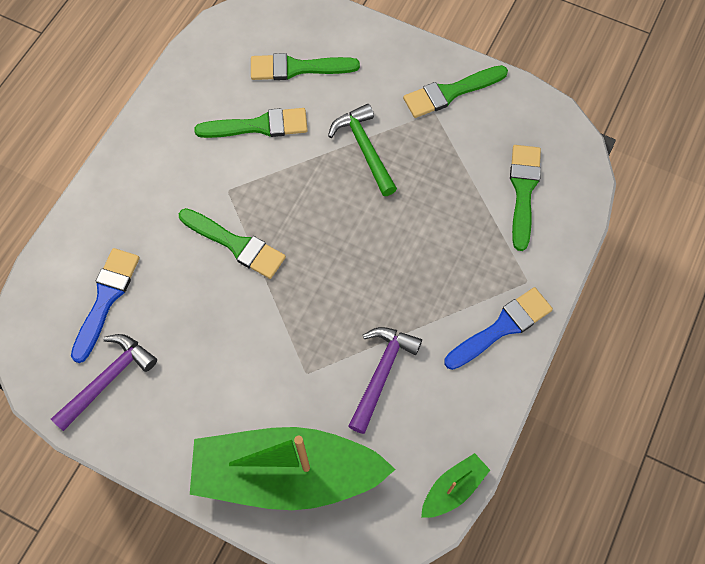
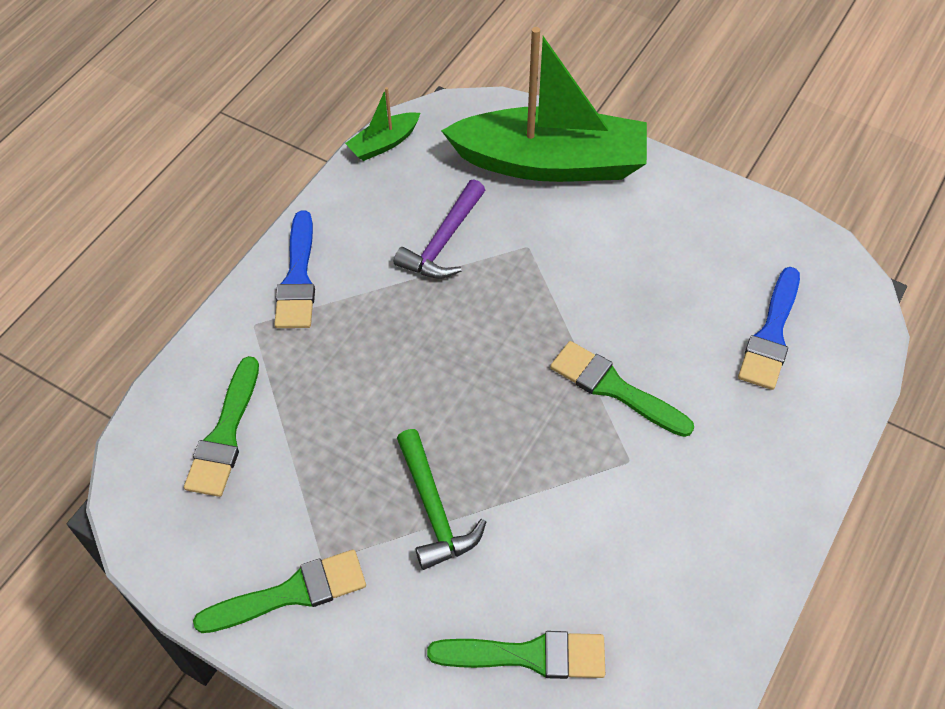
camera: 175 degrees left, 10 degrees down
(108, 379) = (751, 253): purple hammer -> none
(259, 126) = (588, 556): green brush -> none
(502, 327) = (298, 278): blue brush -> blue brush turned 60 degrees counterclockwise

